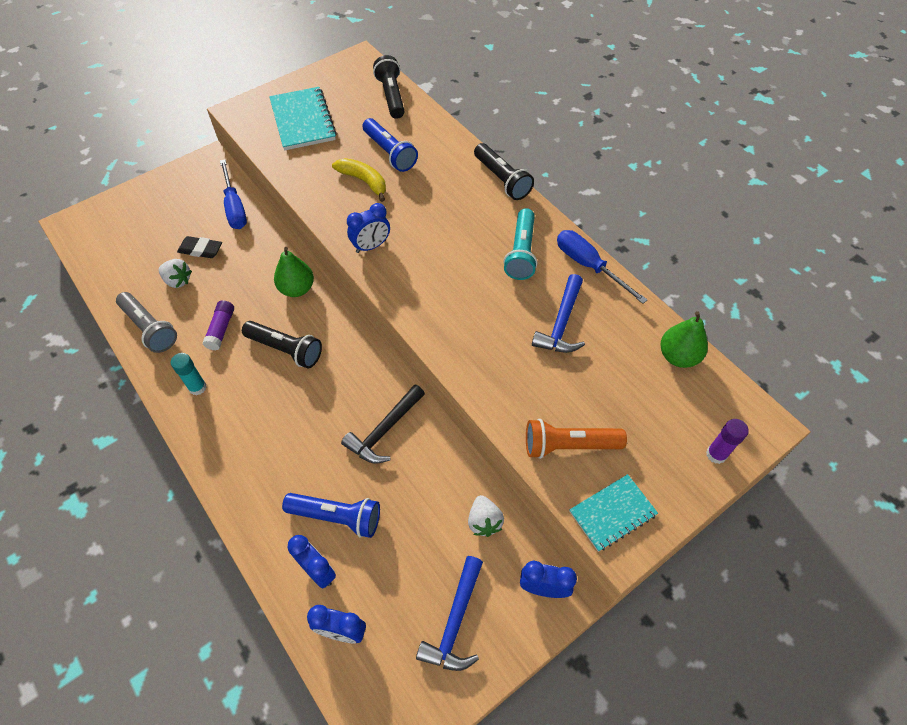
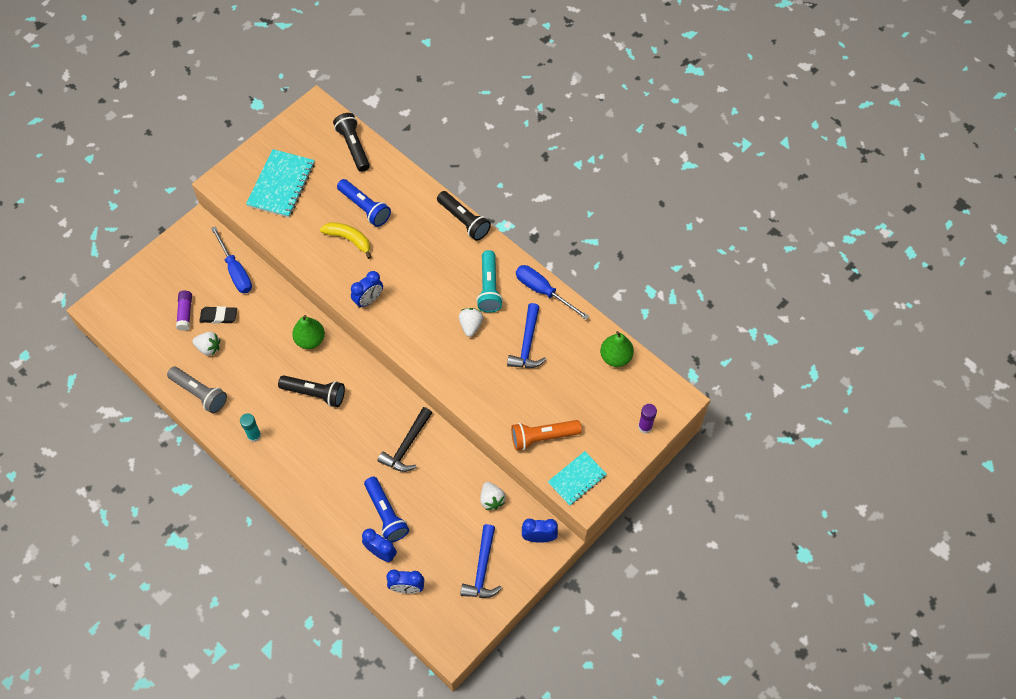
camera: 10 degrees left, 5 degrees up
(221, 329) = (258, 385): purple glue stick -> purple glue stick (185, 313)
(303, 120) = (281, 185): turquoise notebook -> turquoise notebook turned 45 degrees clockwise
(337, 517) = (386, 514): blue flashlight -> blue flashlight turned 60 degrees clockwise
(491, 292) = (471, 325): none -> white strawberry

